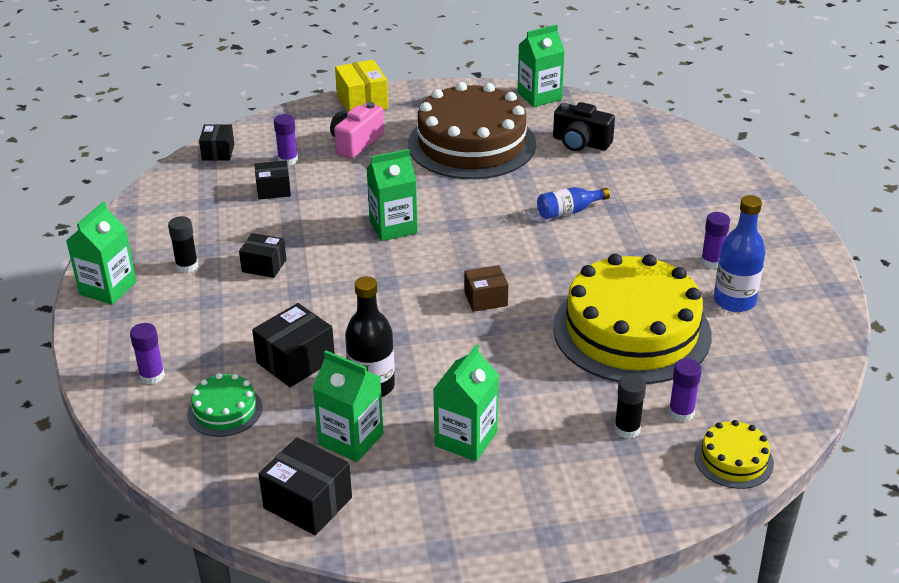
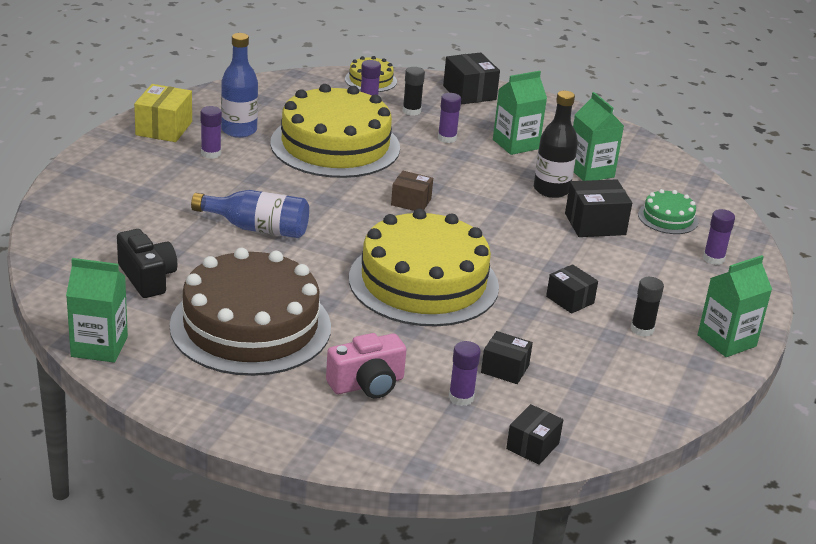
camera: 150 degrees left, 5 degrees down
(307, 503) = (641, 157): black box -> black box (469, 93)
(362, 102) = (301, 438): yellow box -> yellow box (164, 128)
(393, 227) = (423, 282): green carton -> yellow cake
(544, 405) = (447, 138): none -> purple glue stick
(568, 211) = (257, 228): blue bottle -> blue bottle, size x1.51

